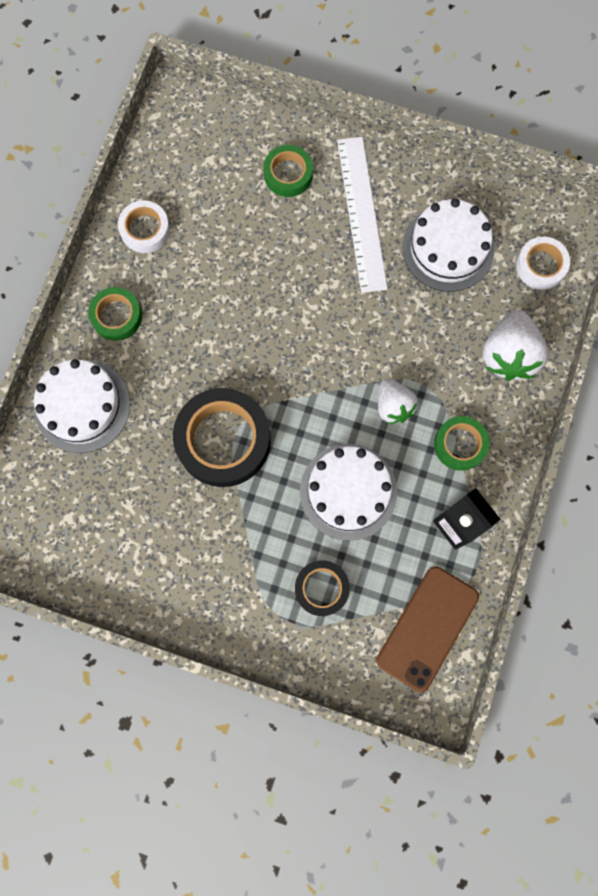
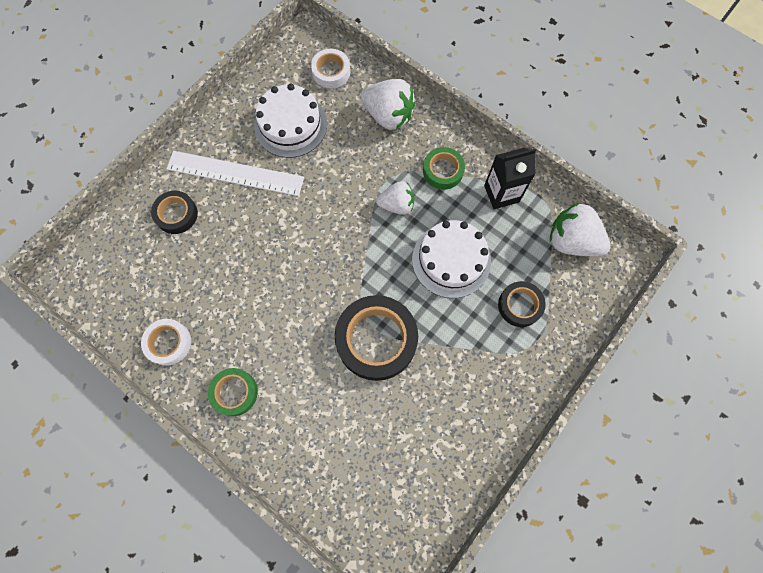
camera: 70 degrees left, 5 degrees down
(82, 406) = (302, 449): white cake -> none
(288, 174) = (176, 214): green tape -> black tape
(427, 628) = (571, 241): brown phone -> white strawberry

